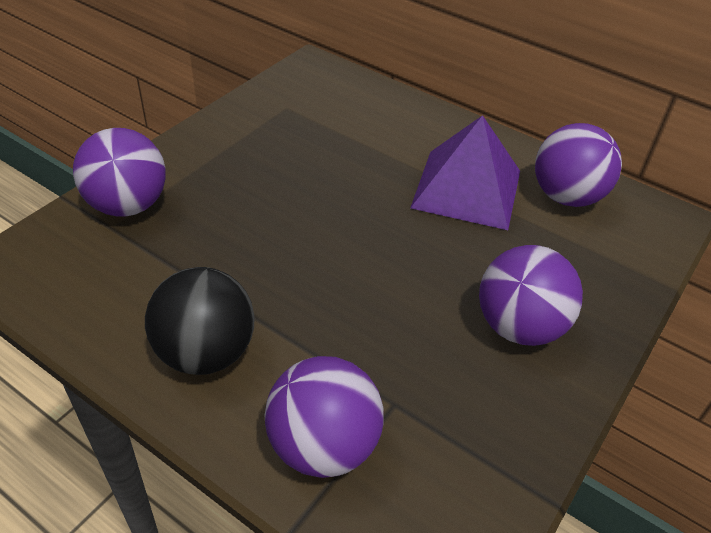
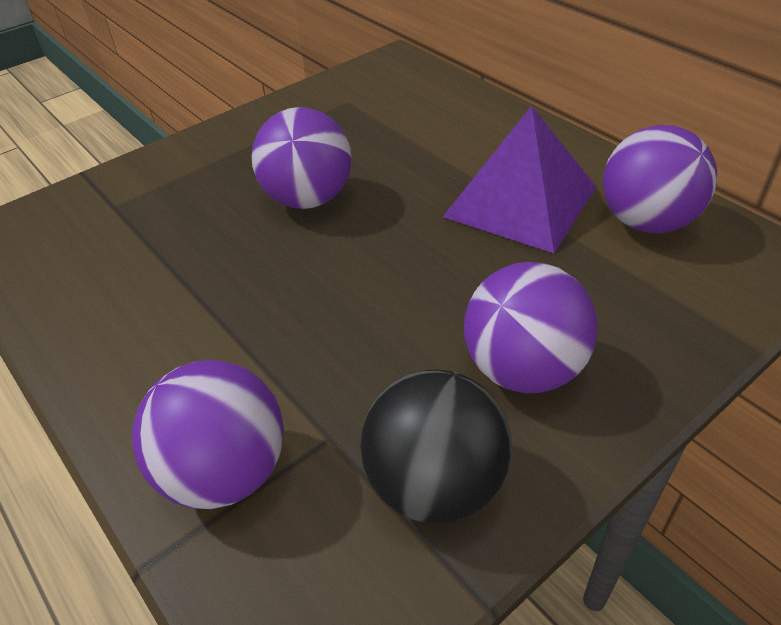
camera: 20 degrees right, 0 degrees up
(128, 205) = (139, 186): purple ball -> purple ball (308, 199)
(205, 353) = (145, 346): black ball -> black ball (435, 484)

